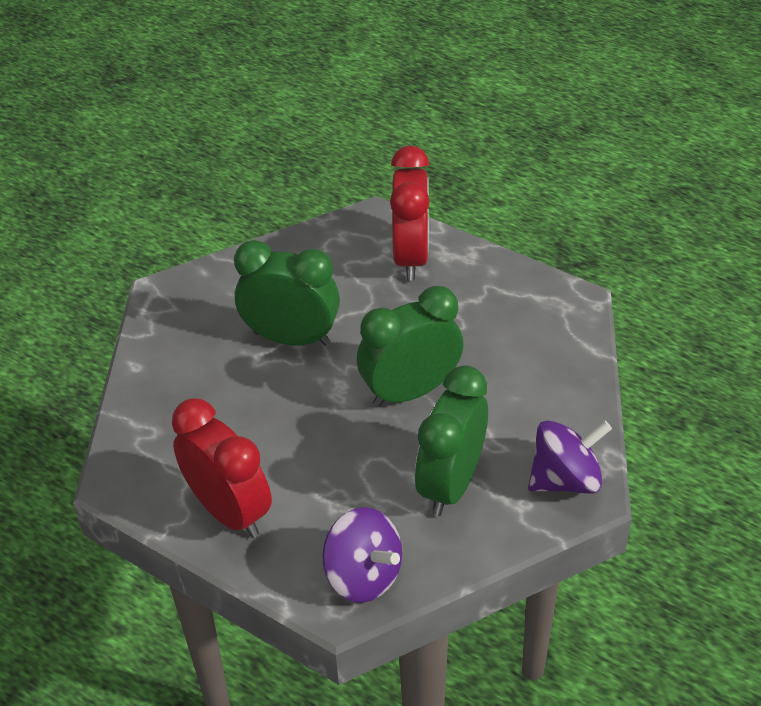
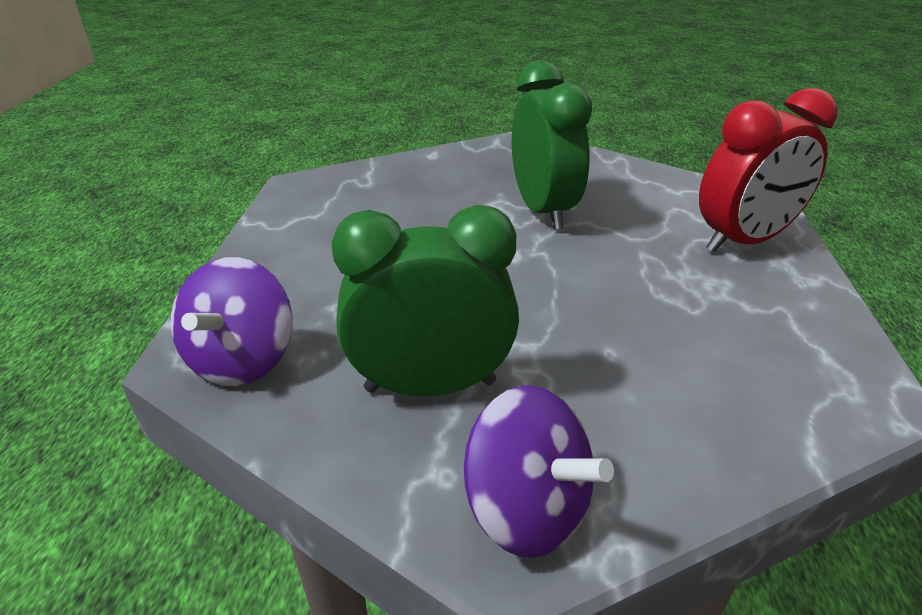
camera: 60 degrees right, 10 degrees down
(229, 511) = (293, 246): red clock -> none
(410, 391) = (550, 304): green clock -> none

